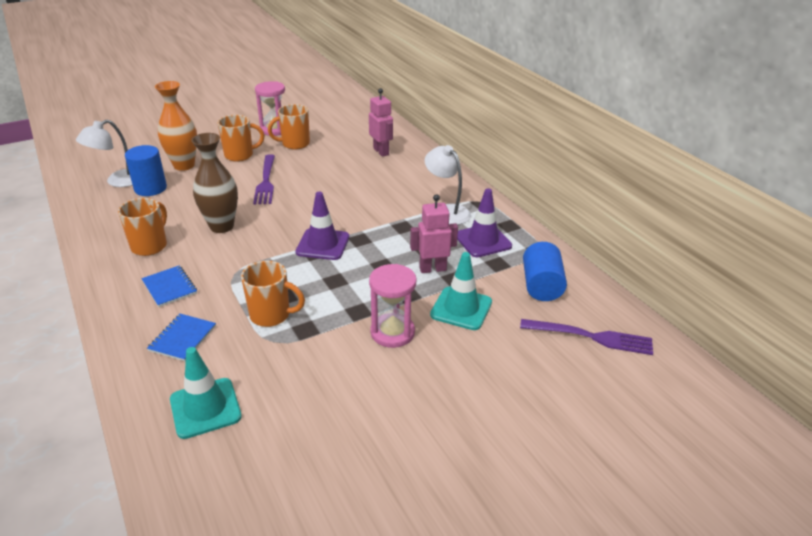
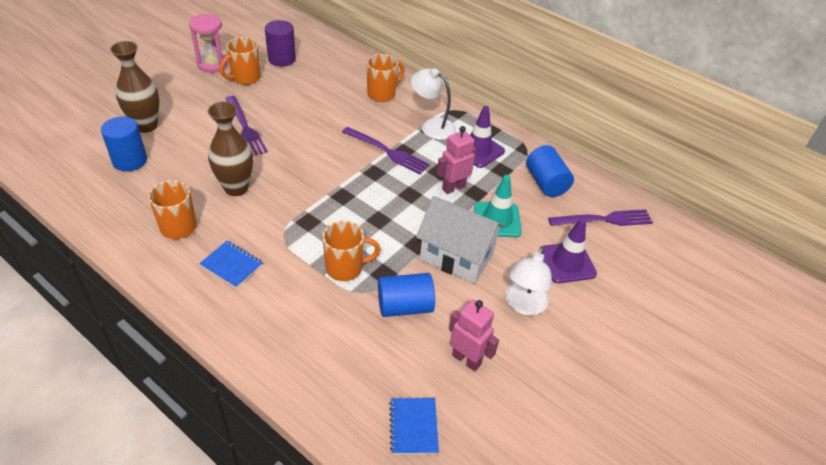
camera: 25 degrees left, 10 degrees up
(118, 181) = (86, 159): white lamp -> white lamp (523, 305)
(182, 338) = (281, 312): blue notebook -> blue notebook (413, 426)
(184, 165) = (146, 126): orange vase -> brown vase
(205, 408) = (347, 370): turquoise traffic cone -> none
(240, 155) = (197, 102): orange mug -> orange mug (382, 94)
(305, 365) = (404, 306): none -> blue cylinder
(323, 244) = (345, 185): purple traffic cone -> purple traffic cone (567, 262)
(338, 134) = (282, 59): none -> purple cylinder
(381, 152) = (335, 72): pink robot -> pink robot (466, 359)
(385, 224) = (387, 151): none -> purple fork
(392, 332) = (456, 256): pink hourglass -> white house

